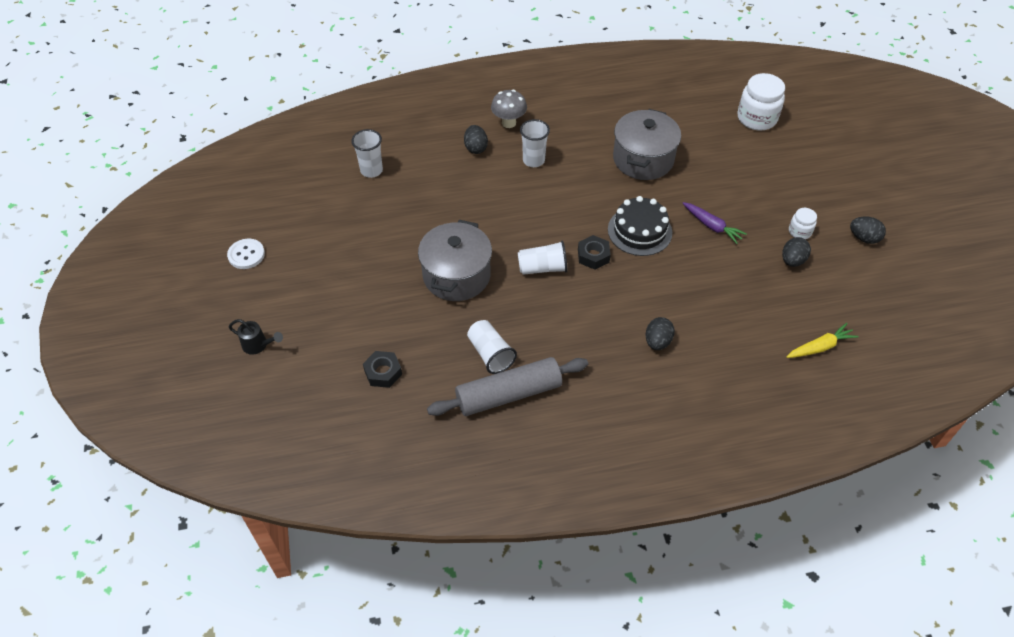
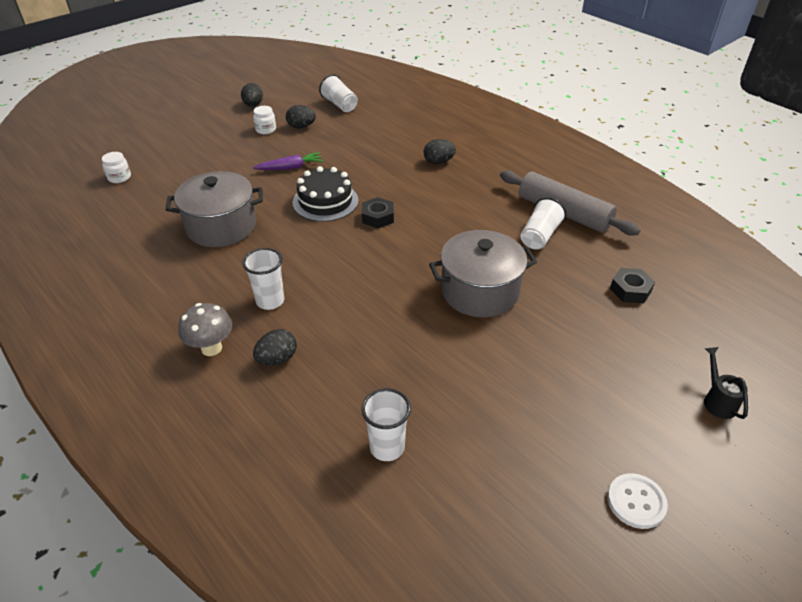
camera: 120 degrees left, 10 degrees down
(542, 268) = (419, 241): white cup -> white cup (340, 105)
(712, 226) = (290, 168): purple carrot -> purple carrot turned 60 degrees clockwise
(756, 118) = (119, 177): white jar -> white jar, size x0.53
(820, 347) = (377, 103): yellow carrot -> none

